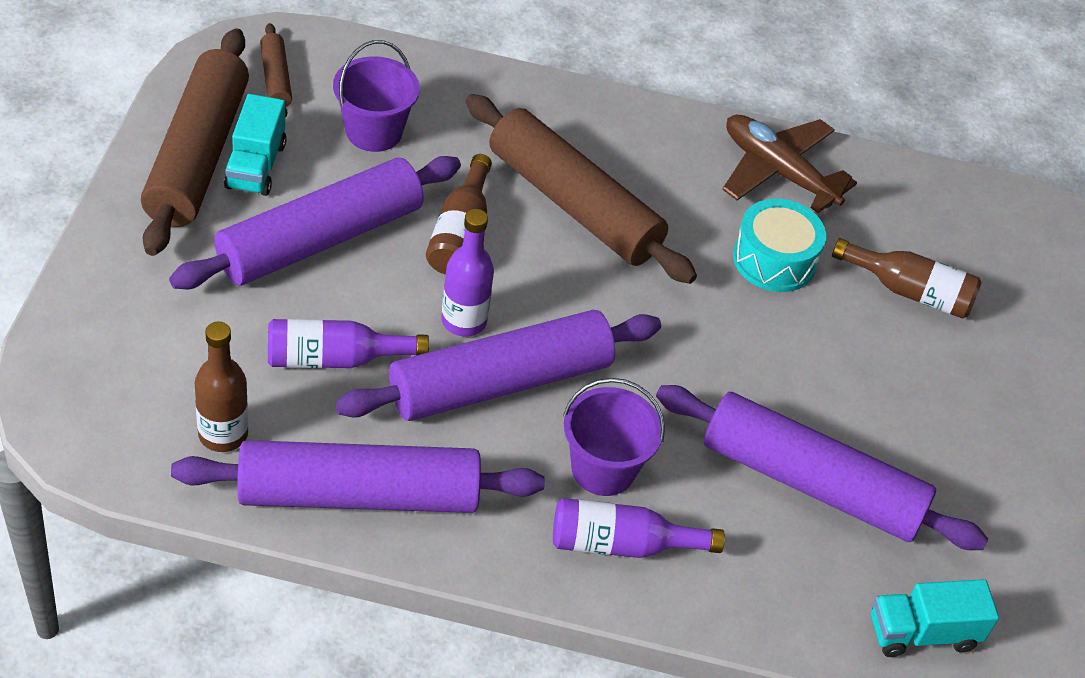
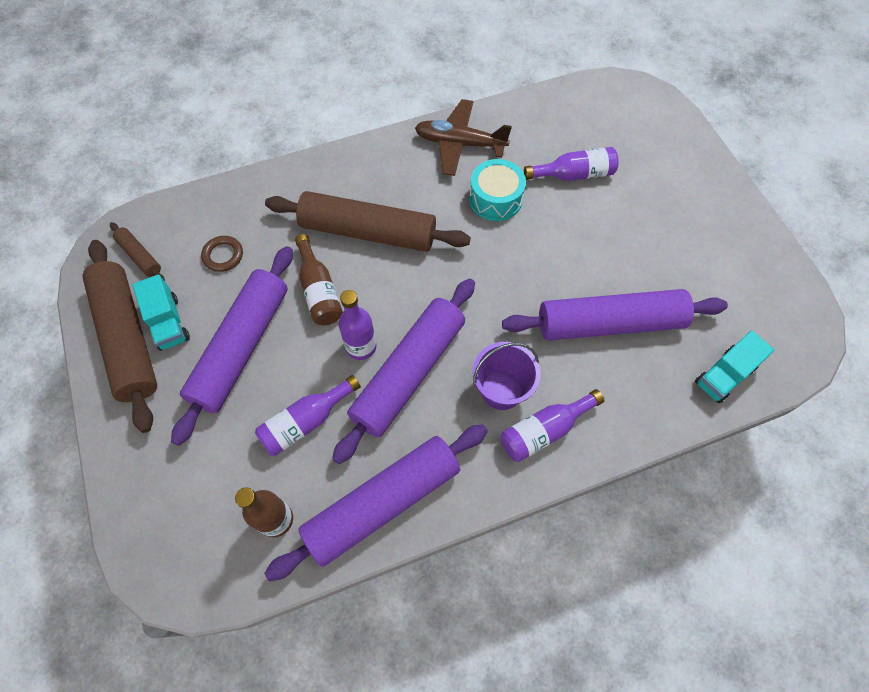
camera: 25 degrees left, 15 degrees up
(374, 132) = (223, 255): purple bucket -> brown ring
(909, 291) = (574, 174): brown bottle -> purple bottle

